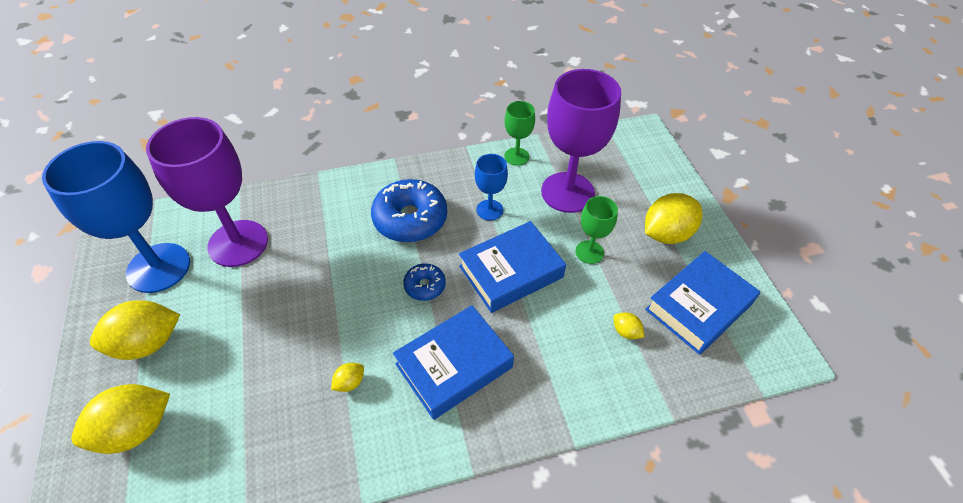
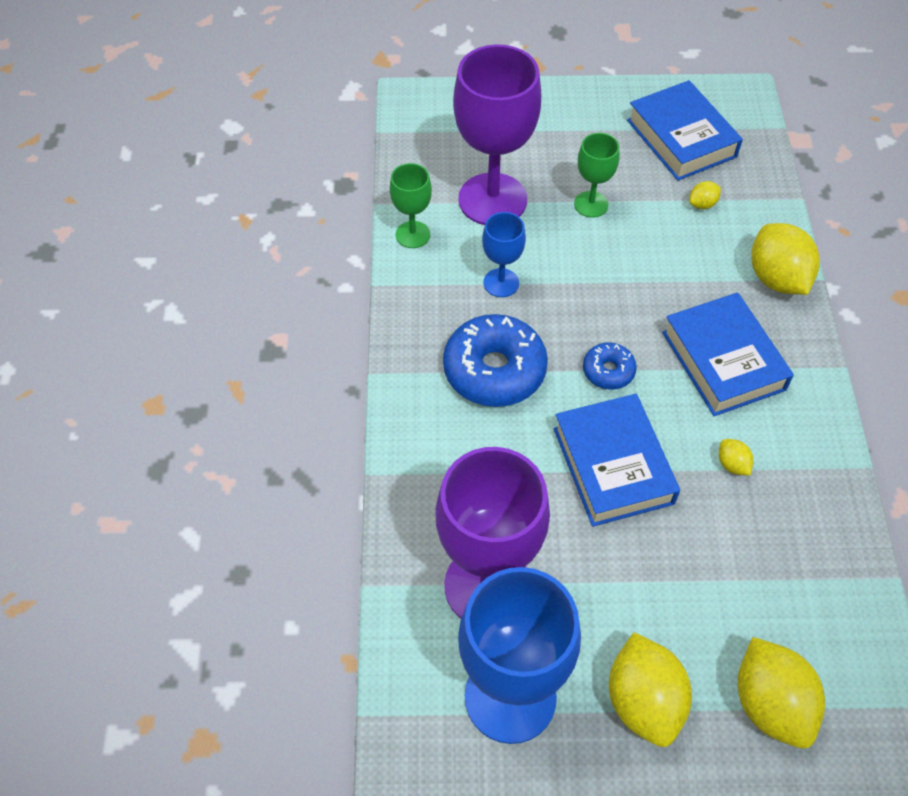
camera: 75 degrees left, 5 degrees up
(511, 272) = (604, 282): blue book -> blue book (613, 465)
(666, 234) = (580, 132): yellow lemon -> yellow lemon (777, 278)

